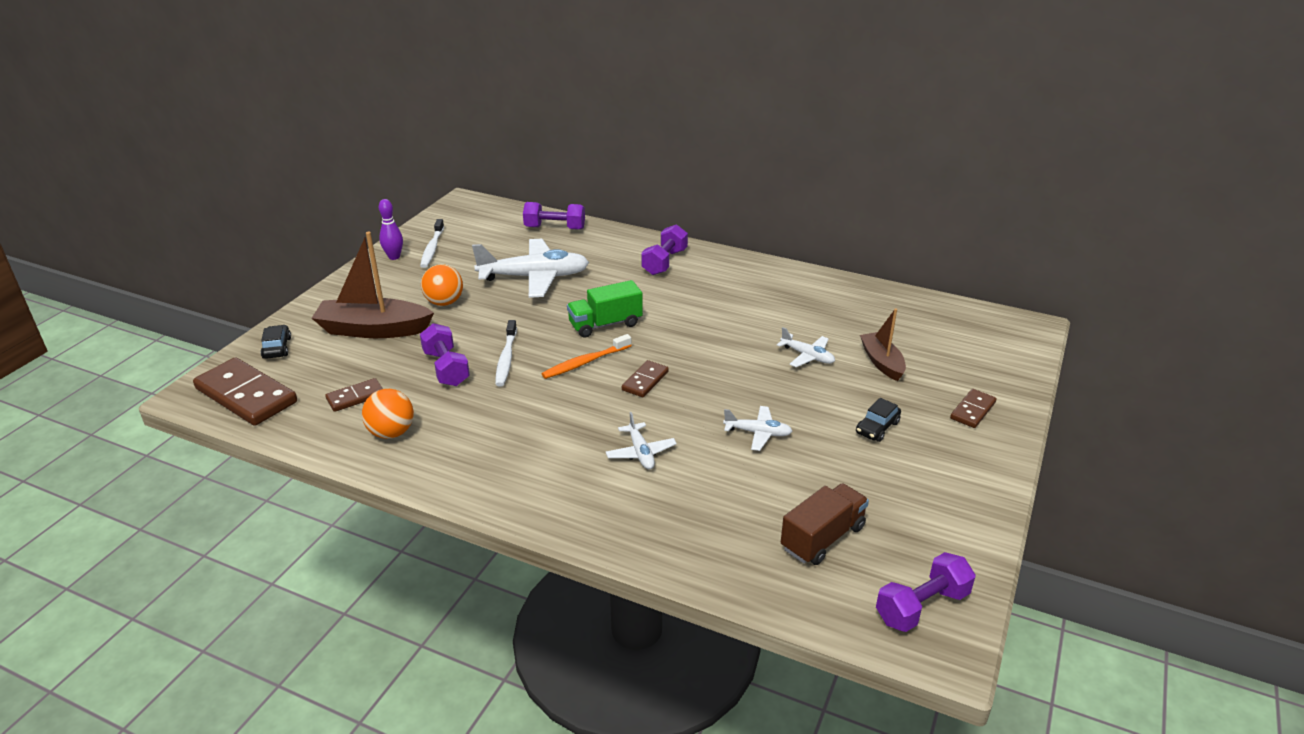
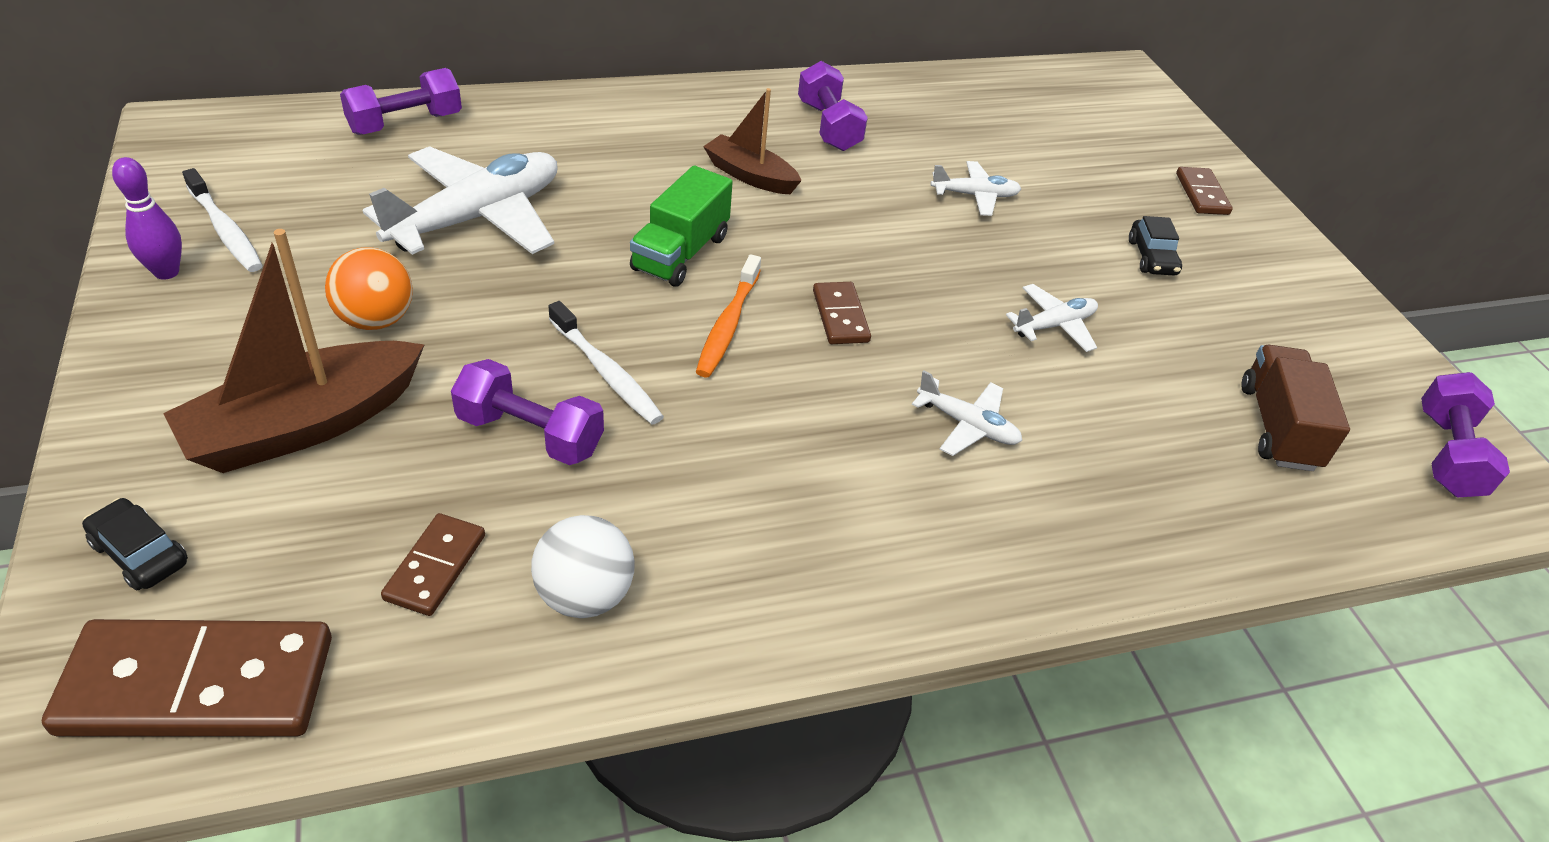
camera: 45 degrees left, 10 degrees up
(391, 432) = (584, 596): orange ball -> white ball
(664, 262) = (641, 125): purple dumbbell -> purple dumbbell (828, 126)
(882, 362) = (1055, 171): brown boat -> brown boat (750, 176)

